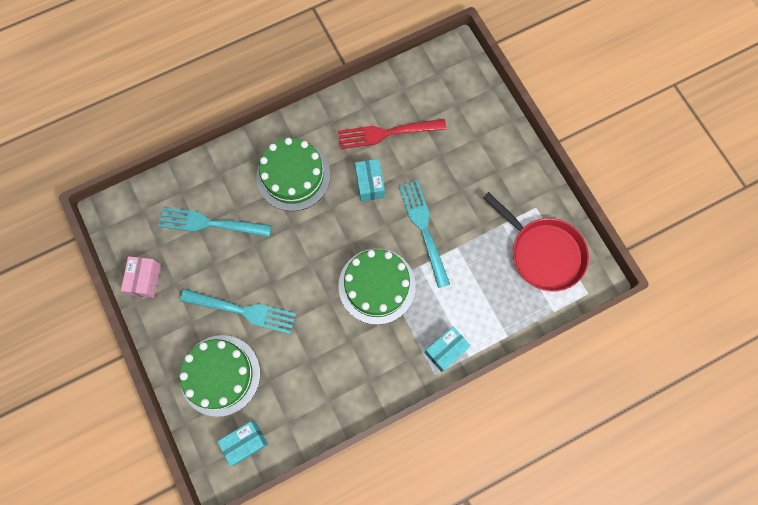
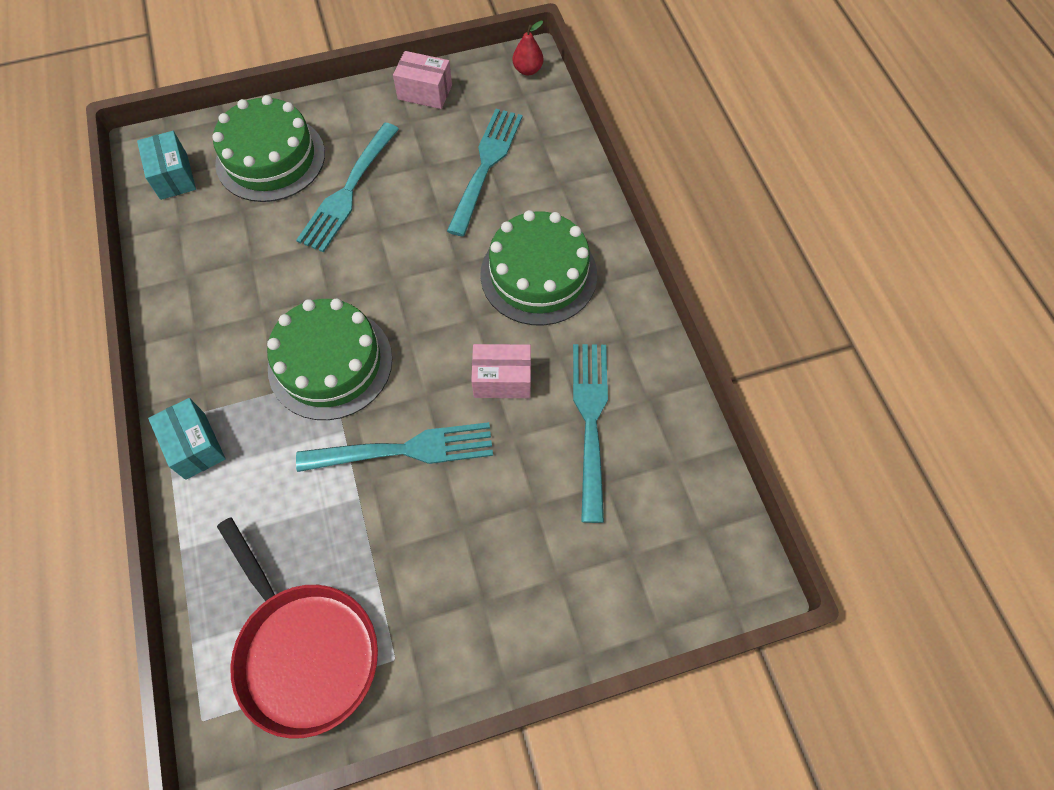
camera: 100 degrees right, 10 degrees down
(117, 211) = (527, 70): none -> red pear
(369, 184) = (502, 379): turquoise box -> pink box
(387, 133) = (591, 422): red fork -> turquoise fork
(543, 253) = (304, 651): red pan -> red pan turned 90 degrees counterclockwise

